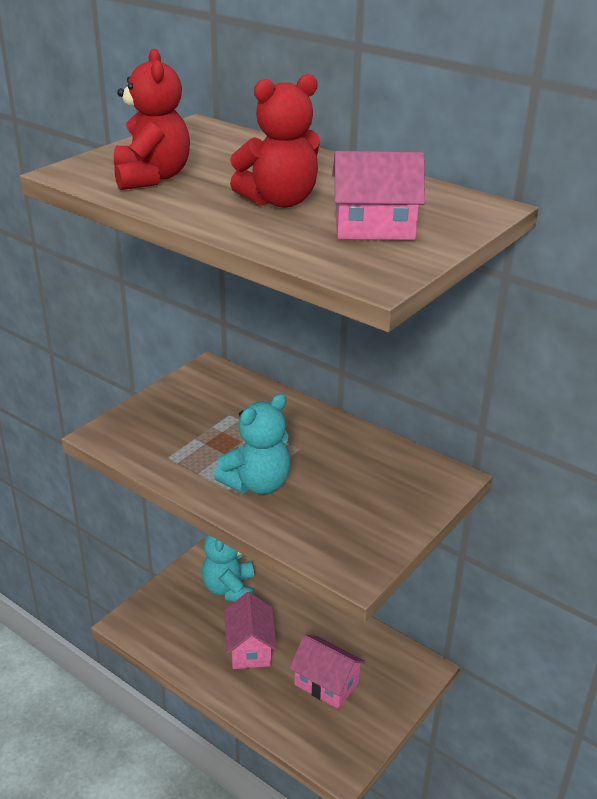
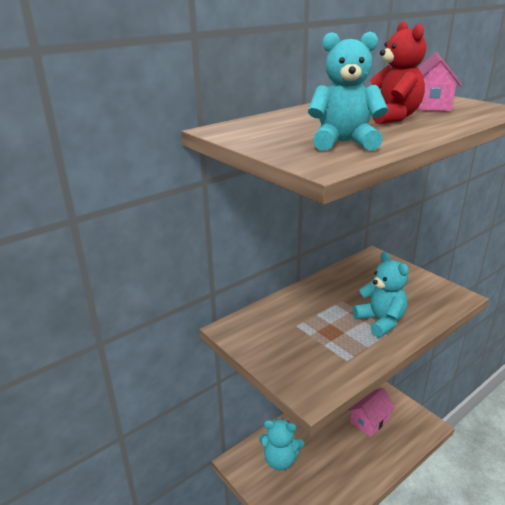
camera: 75 degrees left, 5 degrees down
(152, 178) = (343, 143): red teddy bear -> turquoise teddy bear
(250, 648) = (337, 456): pink house -> none

